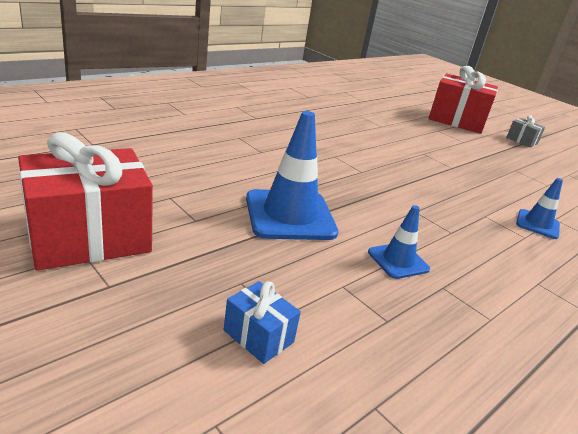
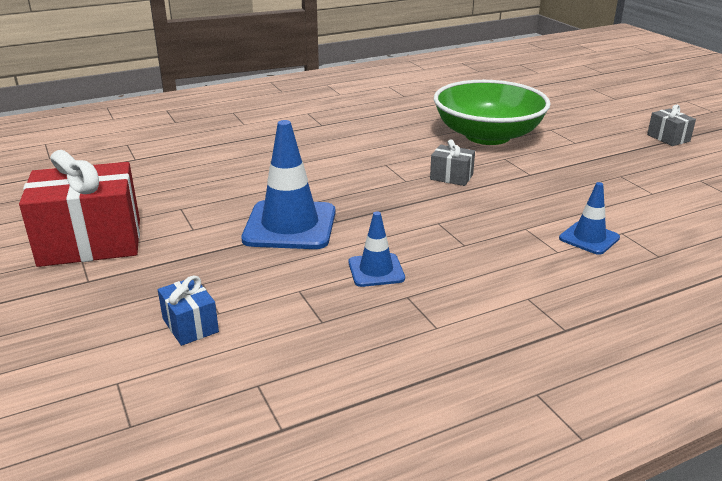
camera: 20 degrees right, 0 degrees up
(395, 169) = (451, 177): none -> grey gift
(397, 134) = (487, 136): none -> green bowl
(456, 121) = (589, 116): red gift -> none

